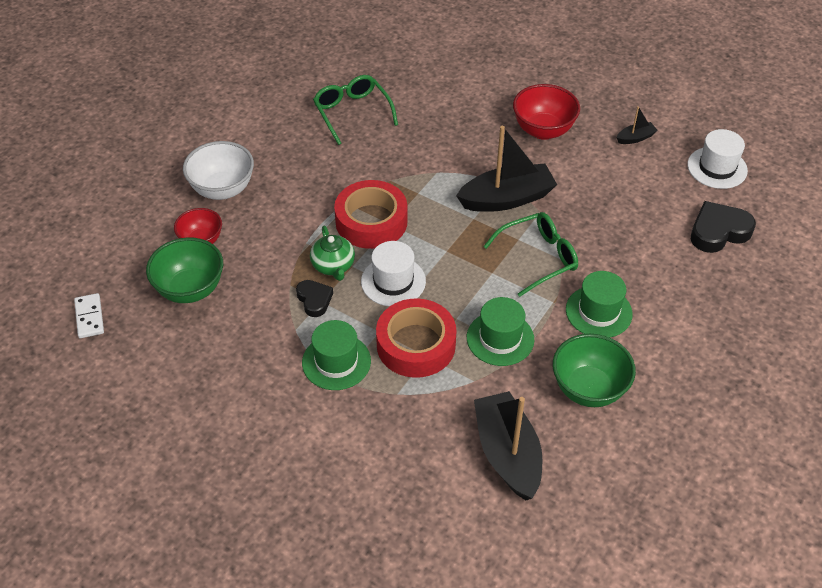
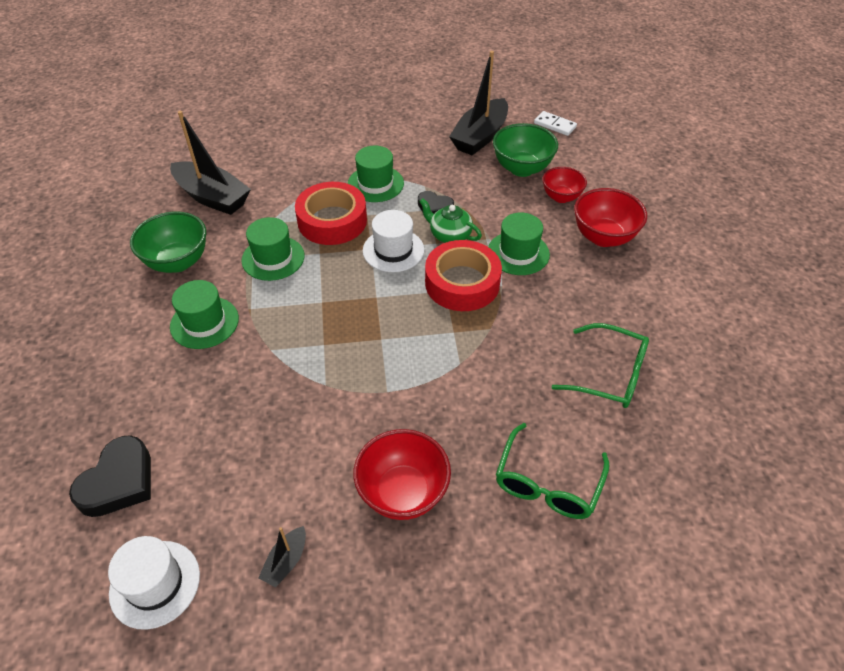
camera: 140 degrees right, 0 degrees up
(223, 189) = (603, 237): white bowl -> red bowl
(301, 217) = (518, 253): none -> green hat
(506, 199) = (368, 378): black boat -> black boat (480, 136)
(538, 258) = (292, 338): green glasses -> green glasses (547, 483)

